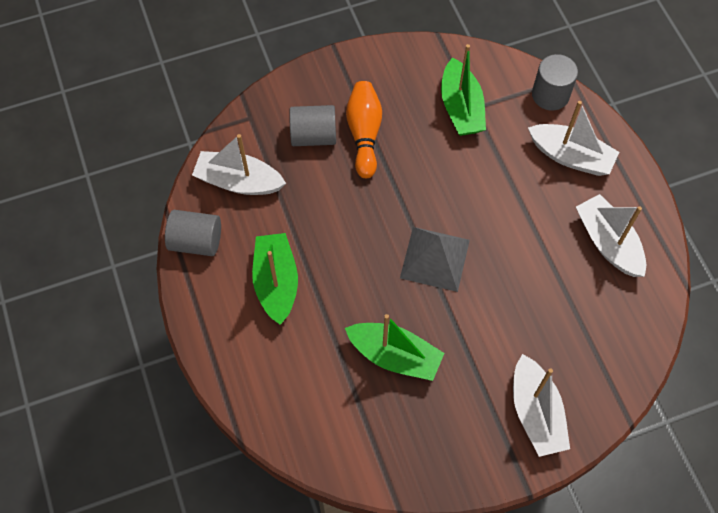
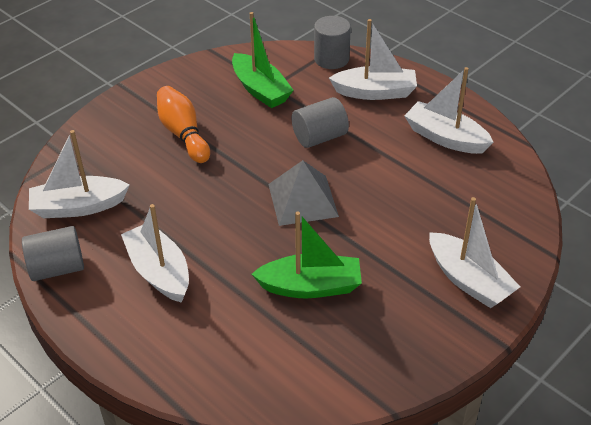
camera: 25 degrees left, 20 degrees down
(276, 282) = (159, 271): green boat -> white boat
(313, 136) = (135, 150): grey cylinder -> grey cylinder (319, 137)

